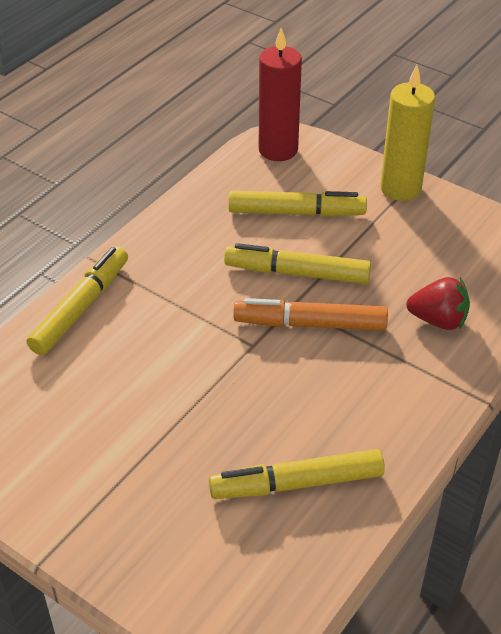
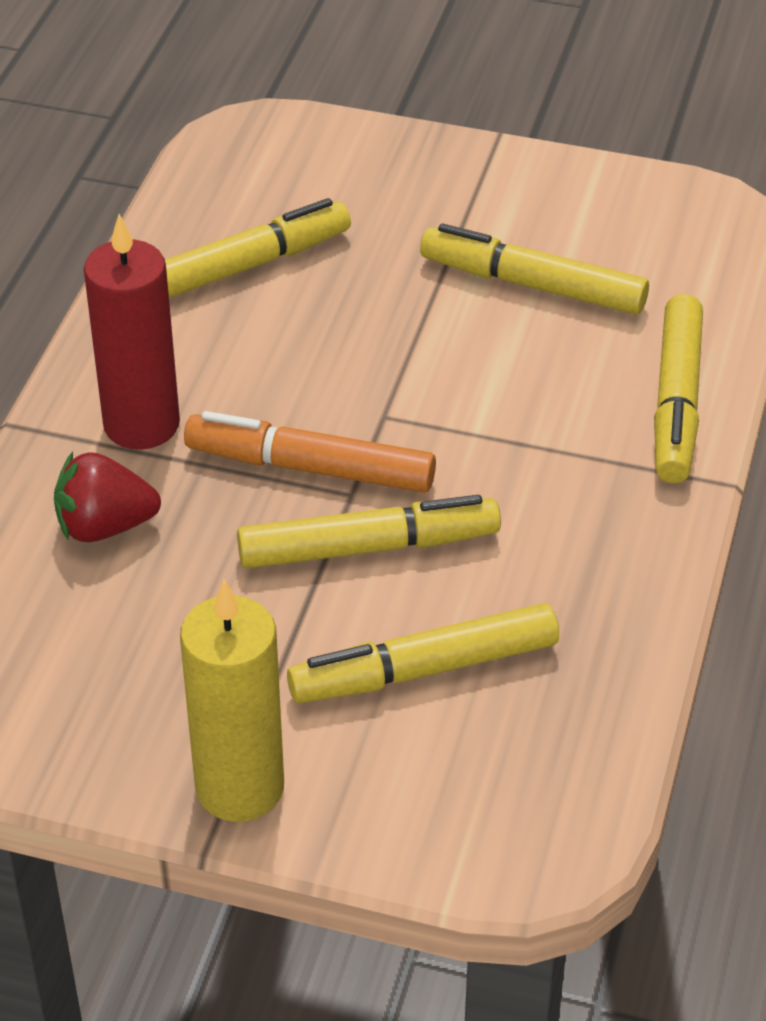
camera: 160 degrees right, 0 degrees up
(109, 410) = (532, 285): none -> yellow marker
(278, 150) = (535, 819): red candle -> red candle (141, 424)
(310, 324) = (310, 467): orange marker -> orange marker turned 150 degrees counterclockwise

